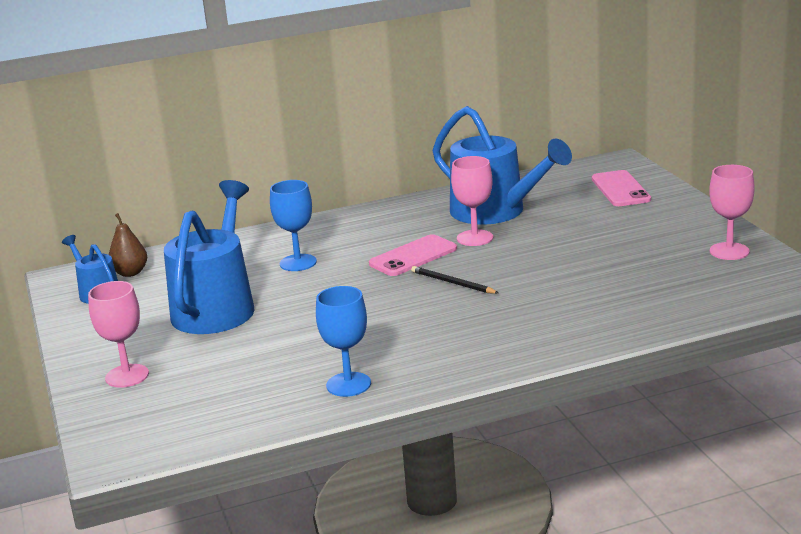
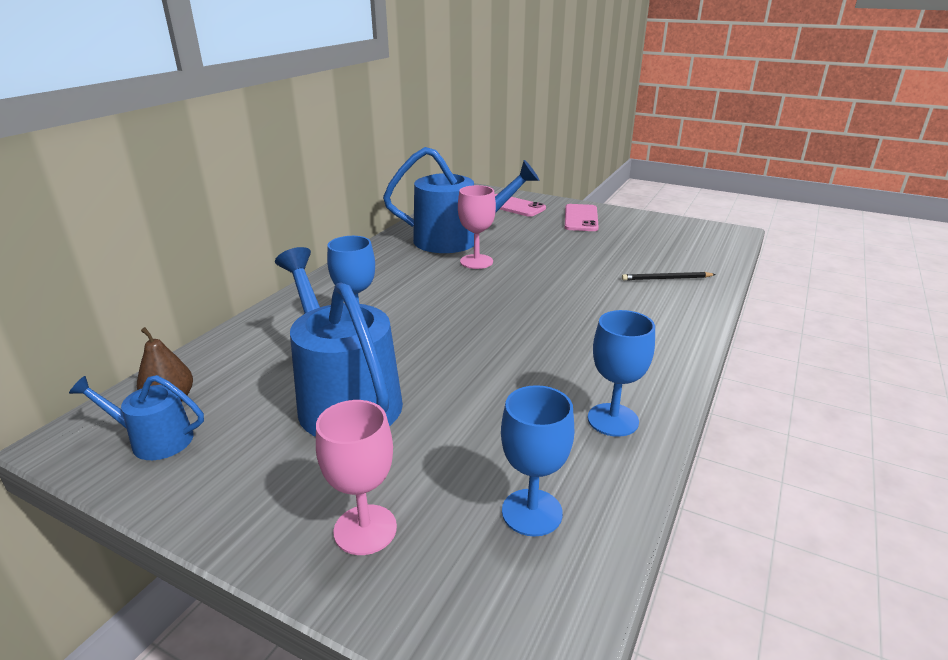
camera: 45 degrees left, 5 degrees up
(213, 406) = (532, 512): none -> blue goblet
(413, 256) = (454, 289): pink phone -> pink phone (580, 218)
(452, 283) = (524, 299): black pencil -> black pencil (666, 278)
(729, 251) = (651, 225): pink goblet -> none

